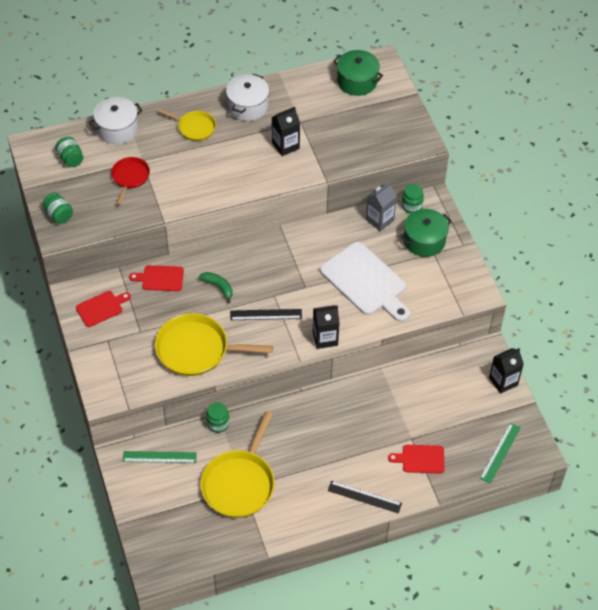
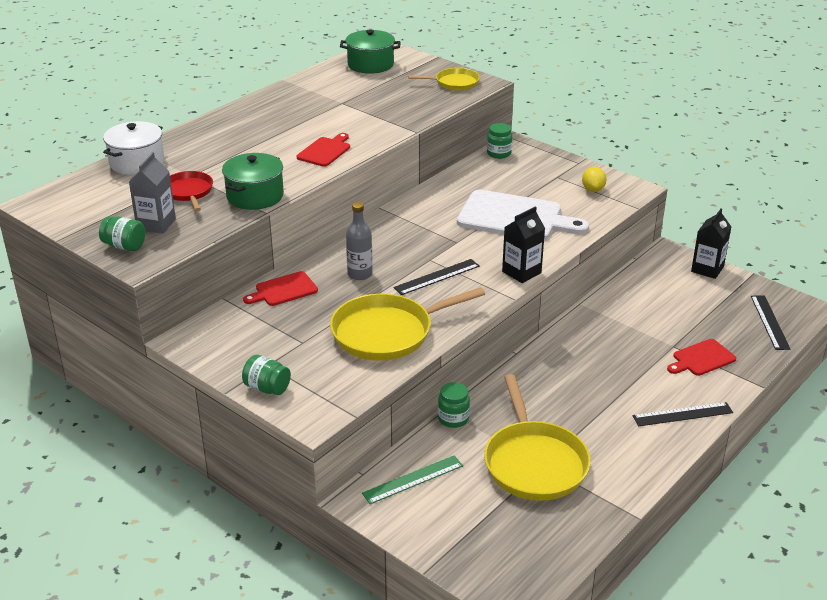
camera: 30 degrees left, 20 degrees down
(70, 158) = (98, 199): green jar -> green jar (267, 388)
(101, 308) = (233, 339): red cutting board -> red cutting board (325, 151)
(195, 127) = (229, 137): yellow pan -> yellow pan (454, 83)
(218, 287) = (360, 274): green banana -> grey bottle
(248, 106) = (274, 108): white pot -> none
(285, 146) = (344, 121): black carton -> none
(379, 220) = (478, 172): grey carton -> grey carton (156, 224)
(424, 241) = (538, 171): green pot -> green pot (255, 196)
(447, 279) = (593, 189): none -> yellow lemon
(500, 452) = (769, 322): green ruler -> black ruler

